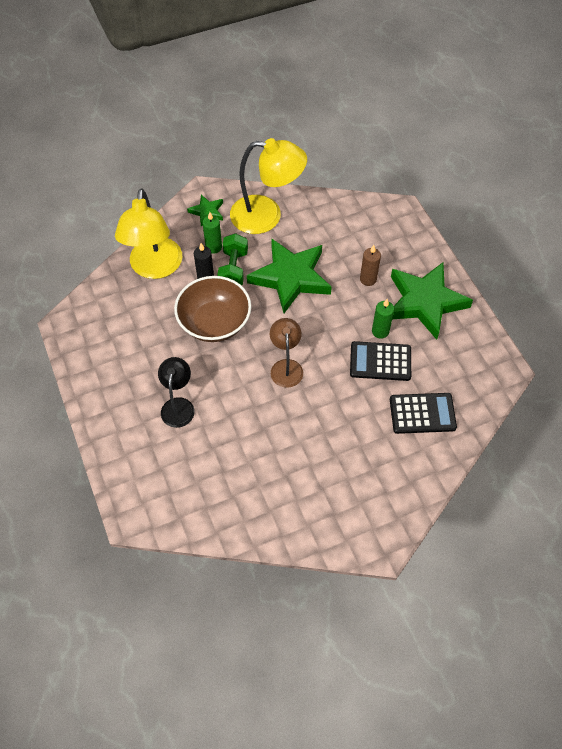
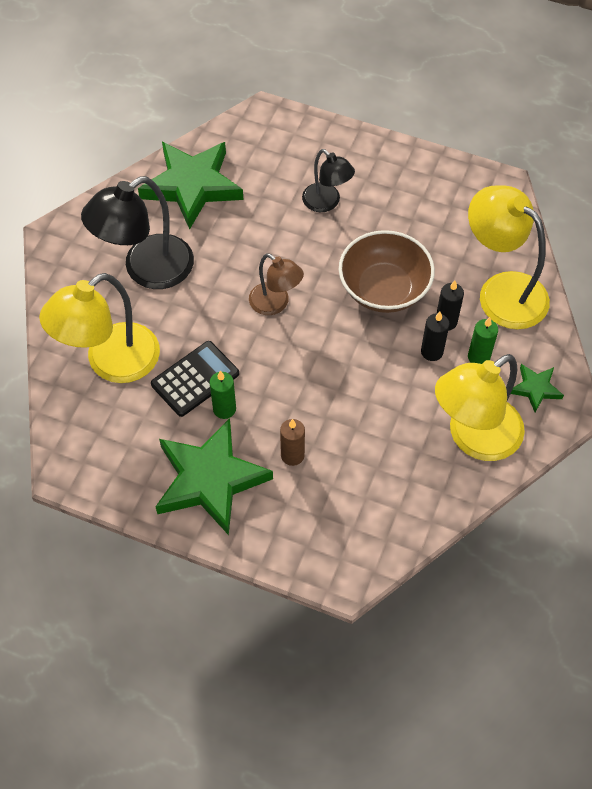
camera: 135 degrees right, 0 degrees up
(233, 269) = (432, 352): green dumbbell -> black candle
(291, 278) = (369, 390): green star -> green star (192, 186)
(342, 459) = (146, 270): none -> black lamp
(422, 413) = (111, 363): black calculator -> yellow lamp

